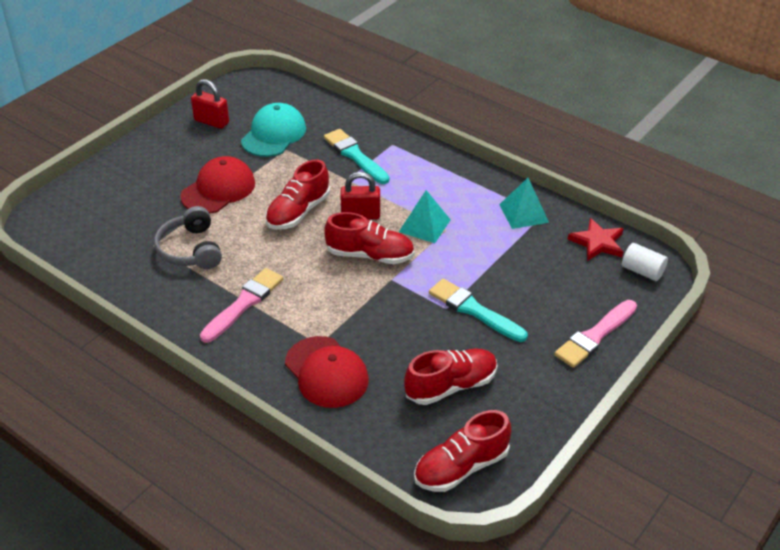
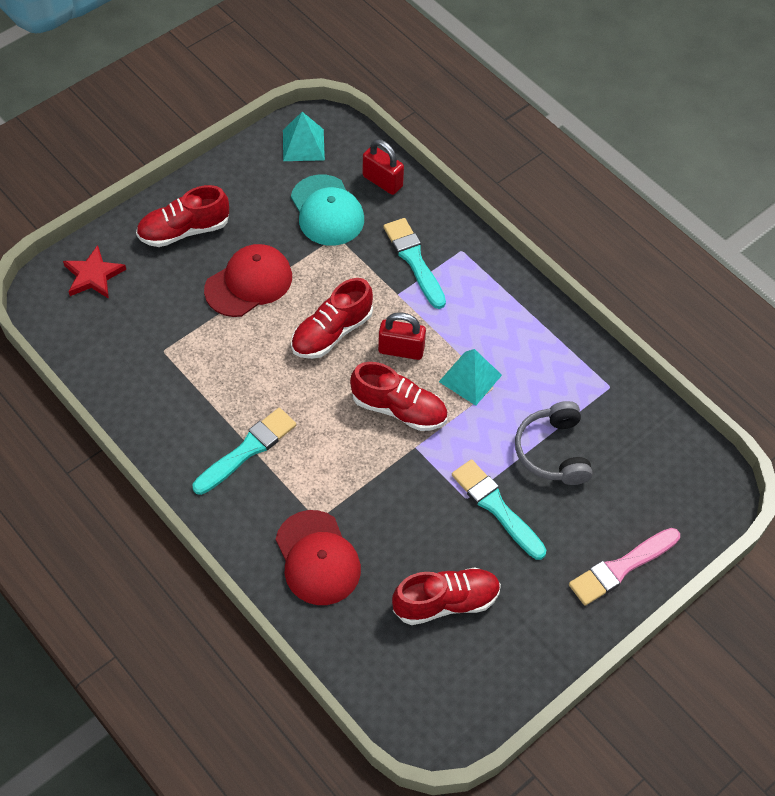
camera: 10 degrees right, 15 degrees up
(190, 249) = (203, 364): grey headphones -> grey headphones (553, 451)
(211, 122) = (259, 179): red padlock -> red padlock (382, 181)
(244, 304) = (247, 450): pink brush -> turquoise brush
(273, 134) = (327, 211): turquoise cap -> turquoise cap turned 120 degrees clockwise
(461, 467) = (431, 705): red shoe -> red shoe (184, 231)
(523, 213) = (588, 381): turquoise pyramid -> turquoise pyramid (303, 145)
(597, 242) = (662, 439): red star -> red star (93, 275)
(642, 271) = (702, 489): white cylinder -> none

